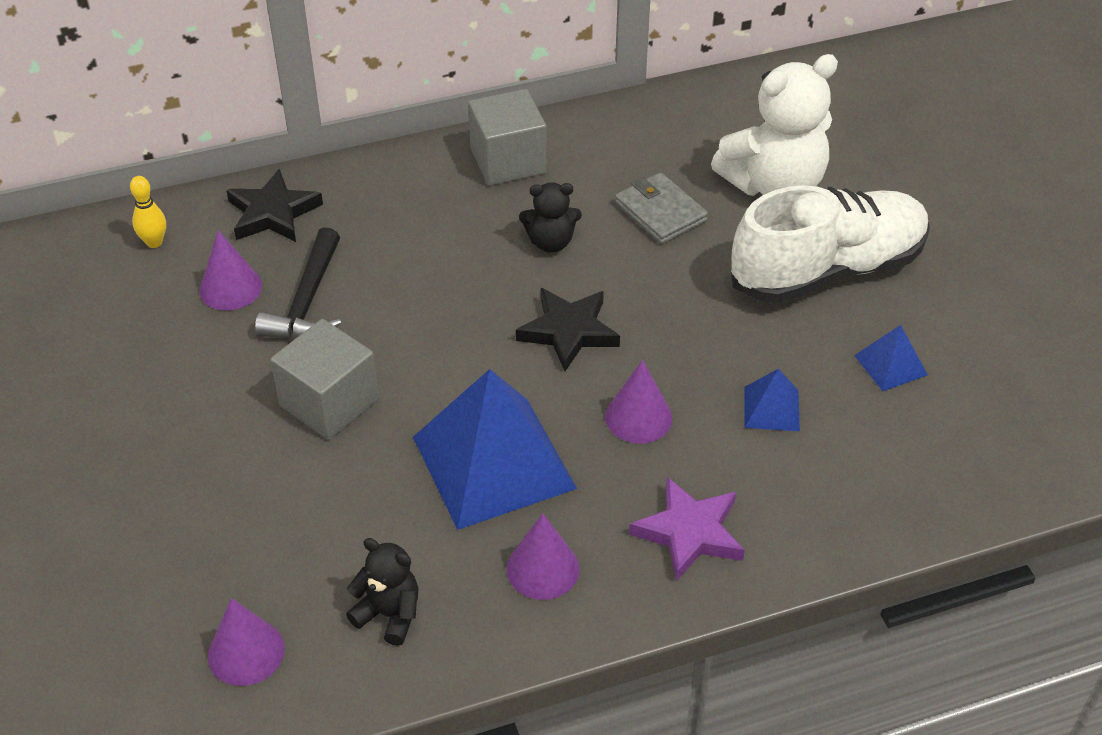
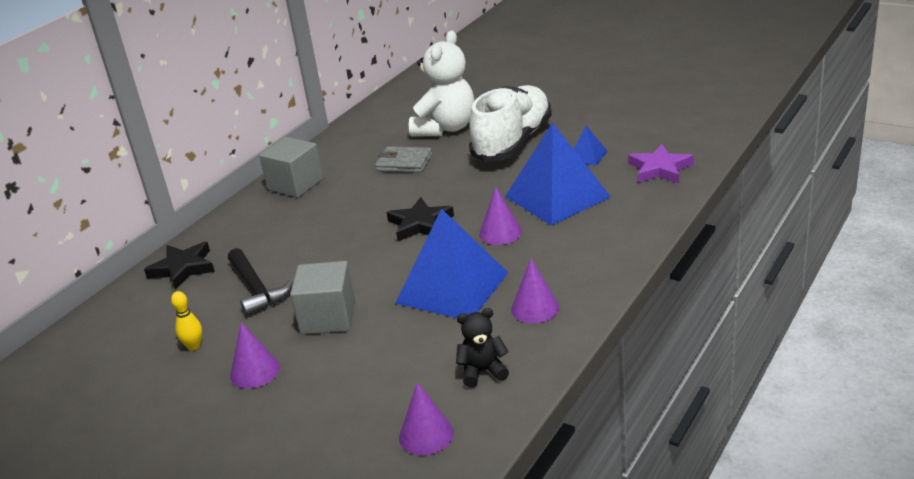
camera: 35 degrees left, 15 degrees down
(154, 242) = (121, 317): yellow bowling pin -> yellow bowling pin (194, 346)
(230, 288) = (200, 308): purple cone -> purple cone (255, 371)
(550, 242) = (363, 200): black teddy bear -> none
(689, 532) = (584, 255): purple star -> purple star (659, 169)
(771, 408) = (557, 196): blue pyramid -> blue pyramid, size x2.26

